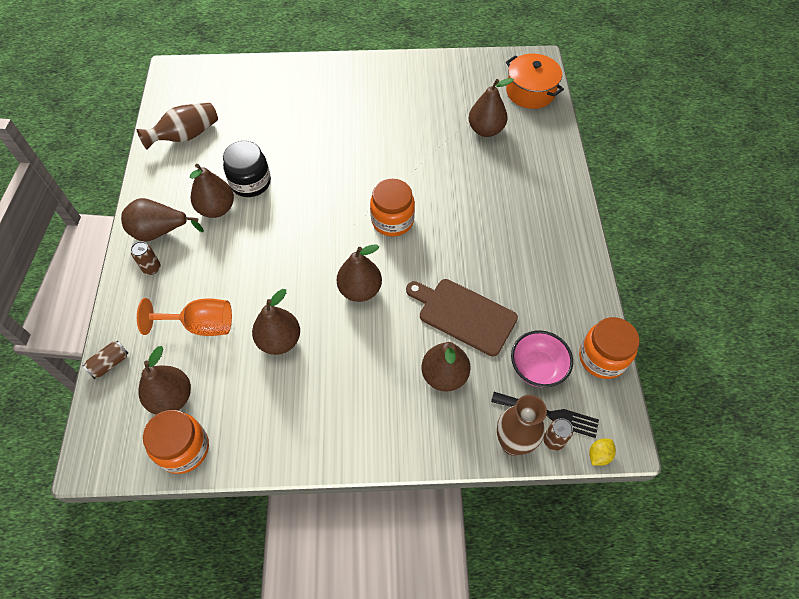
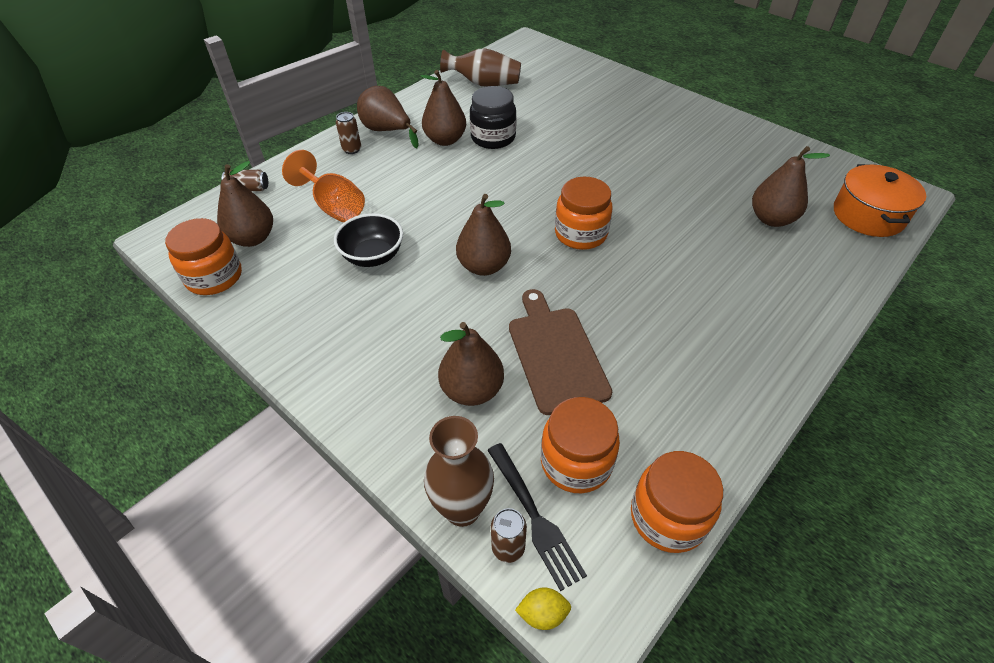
camera: 45 degrees right, 10 degrees down
(279, 340) = (373, 256): brown pear -> black bowl
(537, 368) = (576, 462): pink bowl -> orange jar

